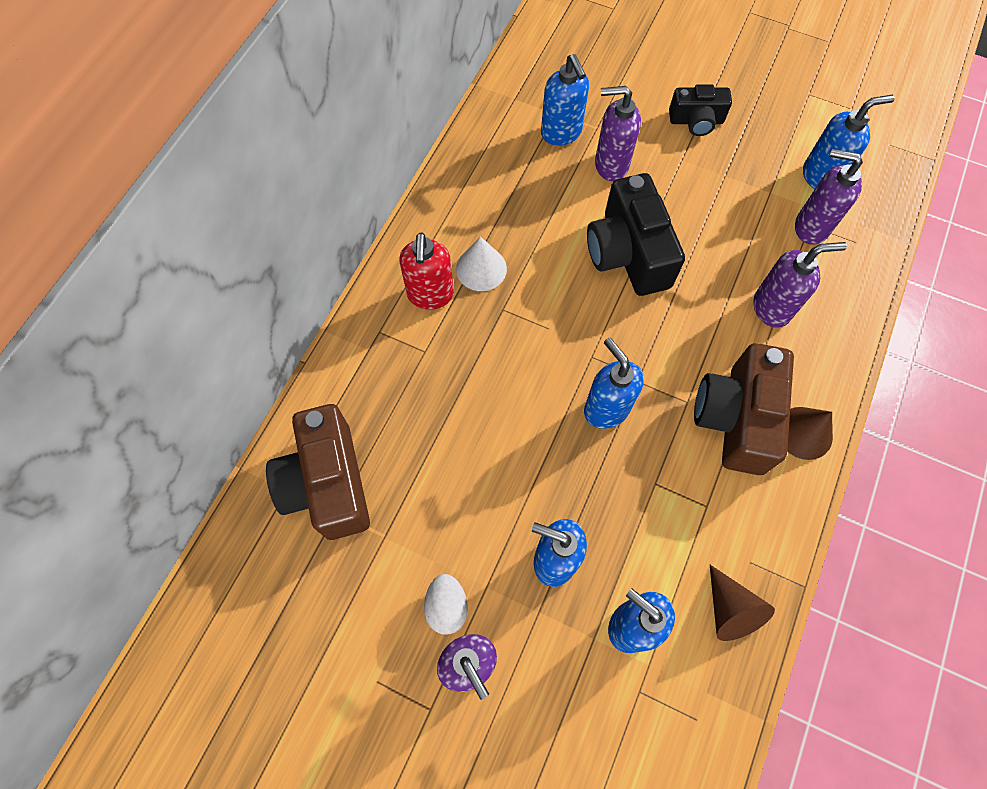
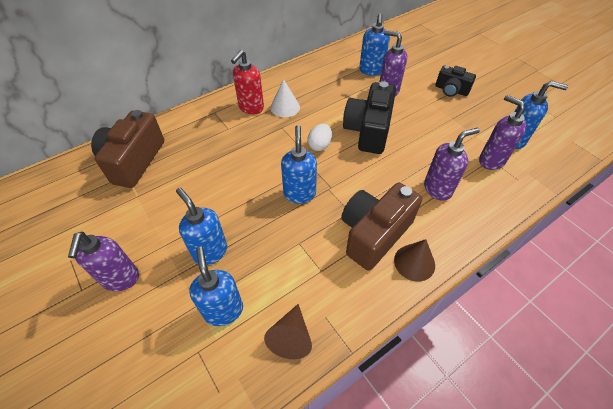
camera: 30 degrees right, 15 degrees down
(447, 606) = (136, 244): white egg -> white egg (319, 145)
(772, 308) = (438, 189): purple soap dispenser -> purple soap dispenser turned 45 degrees counterclockwise

